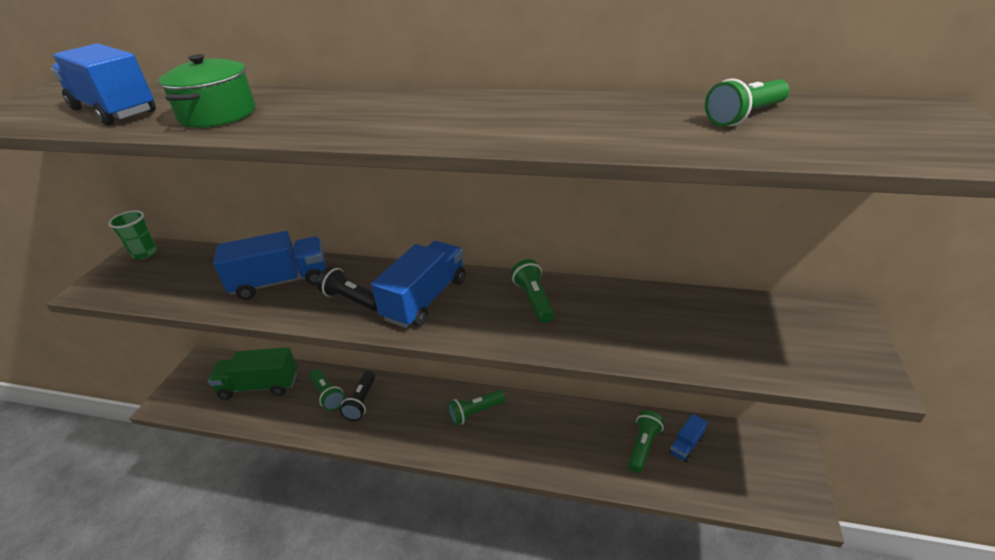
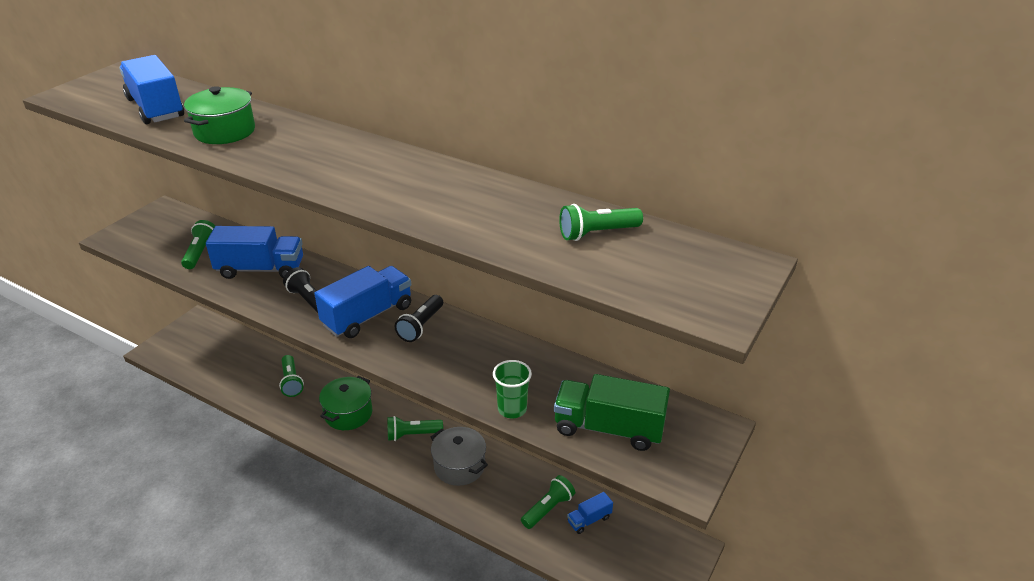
camera: 15 degrees right, 0 degrees up
(145, 253) = (165, 214): green cup -> green cup (512, 409)
(259, 386) = (237, 357): green truck -> green truck (608, 428)
(361, 402) = (317, 396): black flashlight -> black flashlight (421, 326)
(401, 410) = (348, 413): none -> green pot
(534, 300) = (456, 340): green flashlight -> green flashlight (201, 252)
(537, 430) = (459, 466): none -> grey pot

